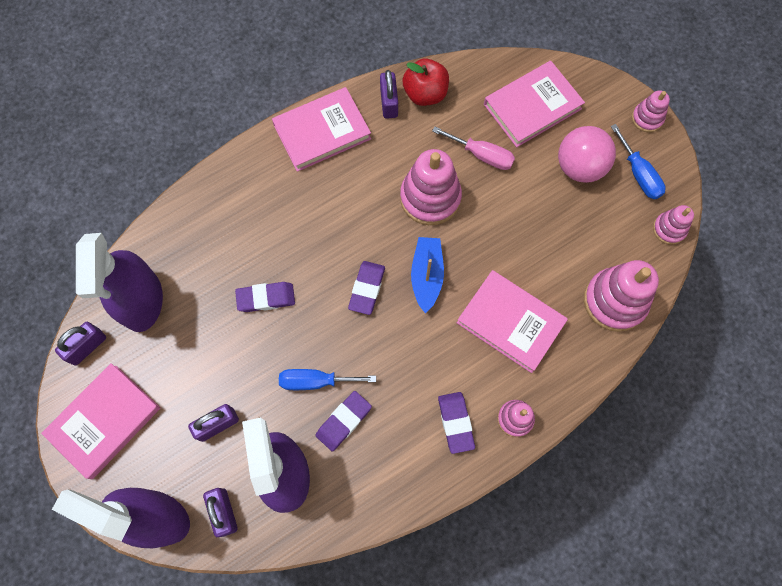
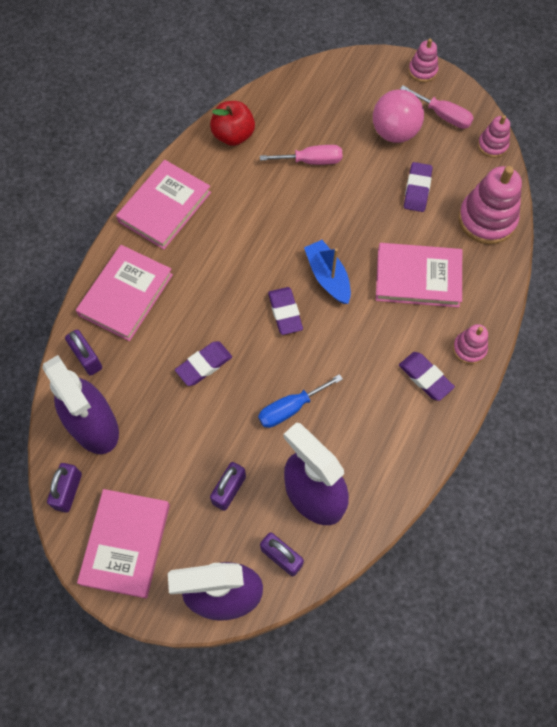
camera: 30 degrees left, 5 degrees down
(343, 421) = (334, 427): purple eraser -> purple eraser (417, 189)
(389, 103) = (207, 157): purple padlock -> purple padlock (87, 358)
(430, 198) = (290, 214): pink stacking toy -> none
(532, 106) = (327, 104): pink book -> pink book (126, 295)
(638, 174) = (443, 115): blue screwdriver -> pink screwdriver

